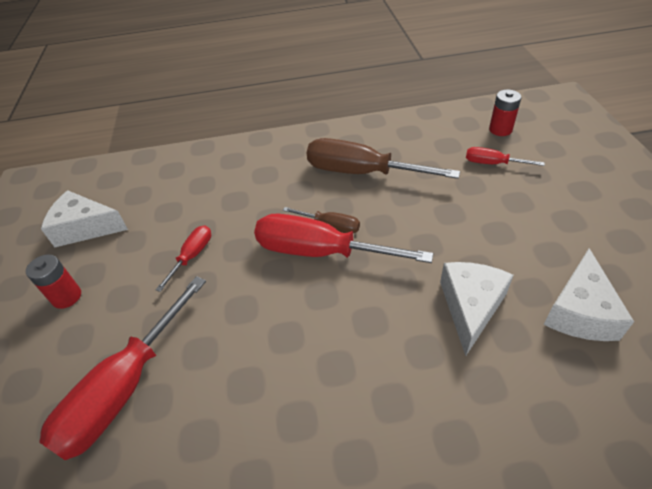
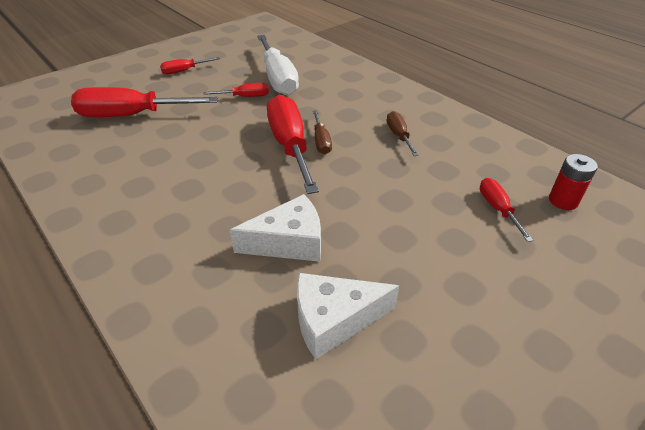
camera: 55 degrees right, 5 degrees down
(67, 297) = (184, 71): red battery -> red screwdriver
(85, 228) = (240, 53): white cheese -> none
(181, 215) = (278, 78): none -> white screwdriver
(361, 172) = (399, 136): brown screwdriver -> brown screwdriver, size x0.49

